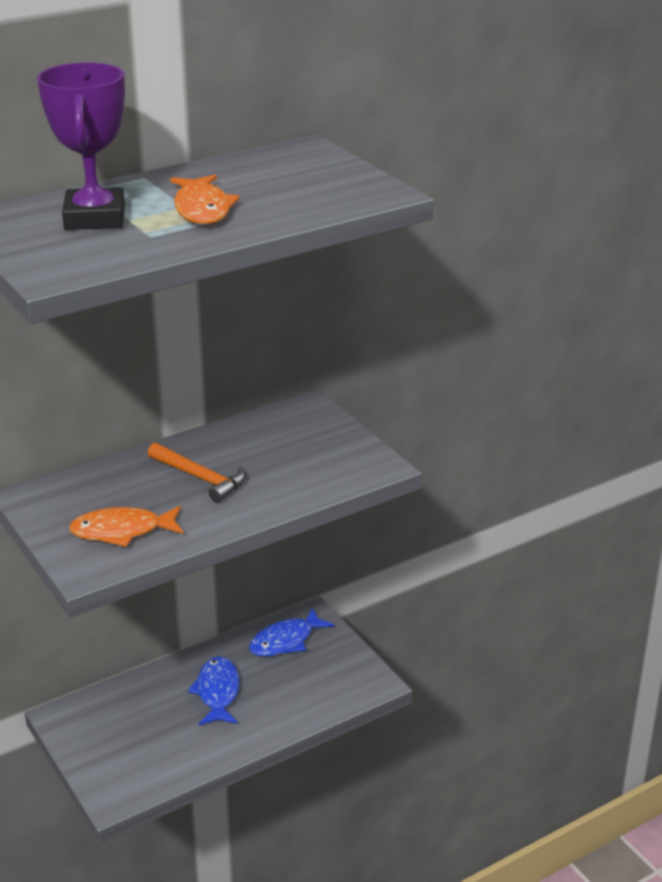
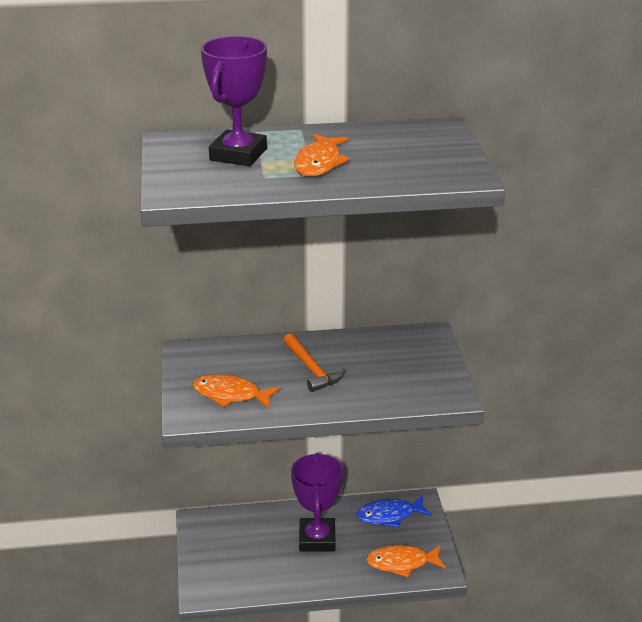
camera: 25 degrees right, 0 degrees up
(217, 692) = (317, 539): blue fish -> purple trophy
(329, 688) = (401, 563): none -> orange fish

